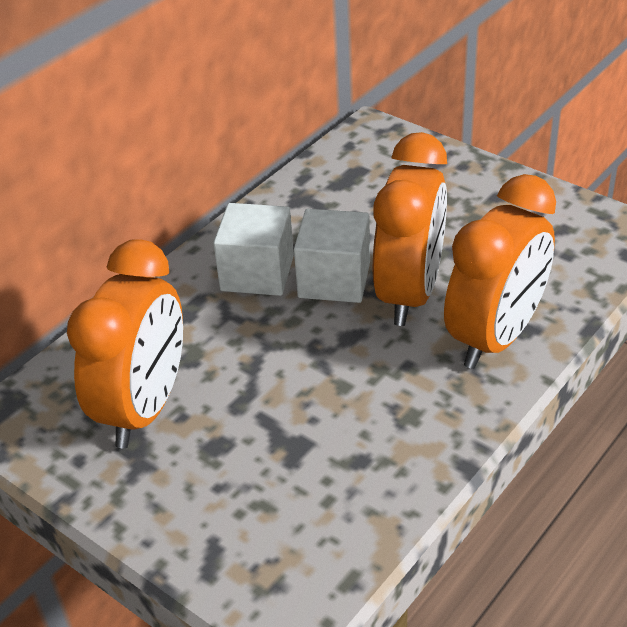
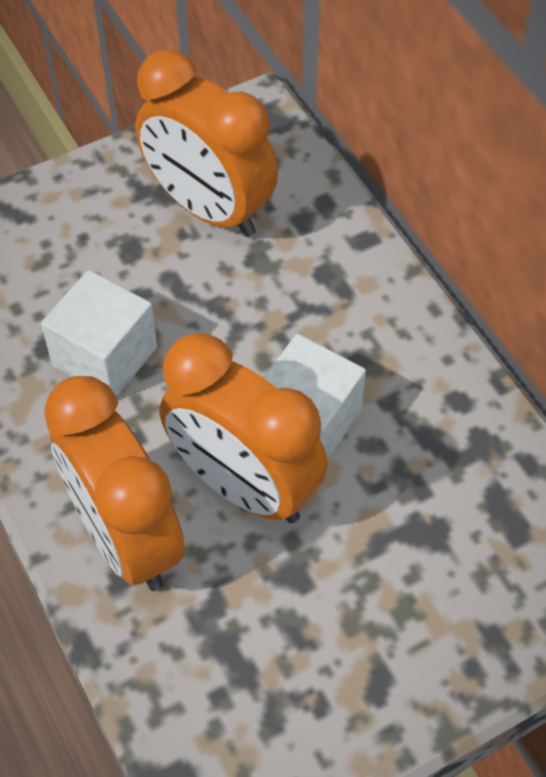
camera: 110 degrees right, 15 degrees up
(257, 273) = (358, 353): white cube -> white cube (105, 356)

